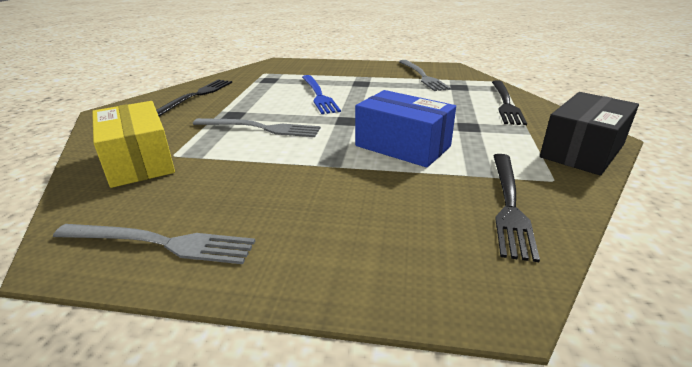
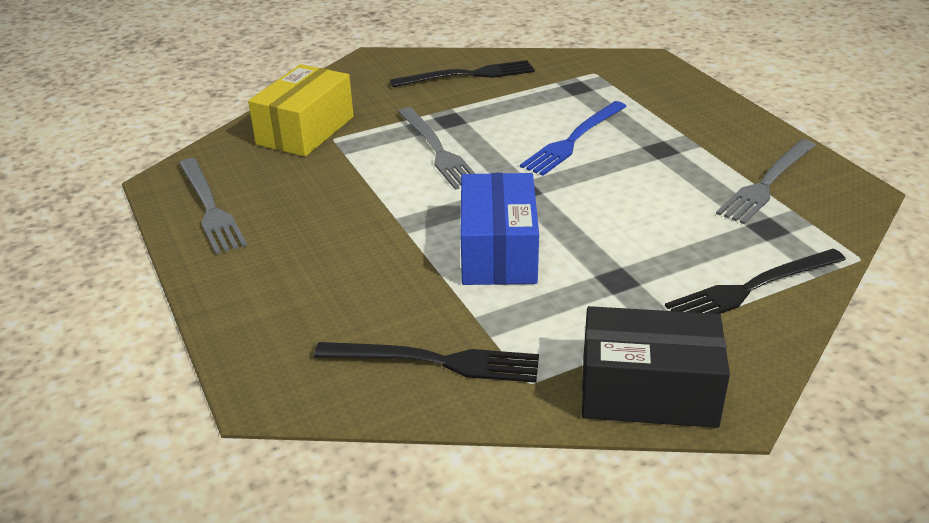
camera: 55 degrees right, 5 degrees up
(509, 204) = (435, 361): black fork -> black fork turned 150 degrees counterclockwise

